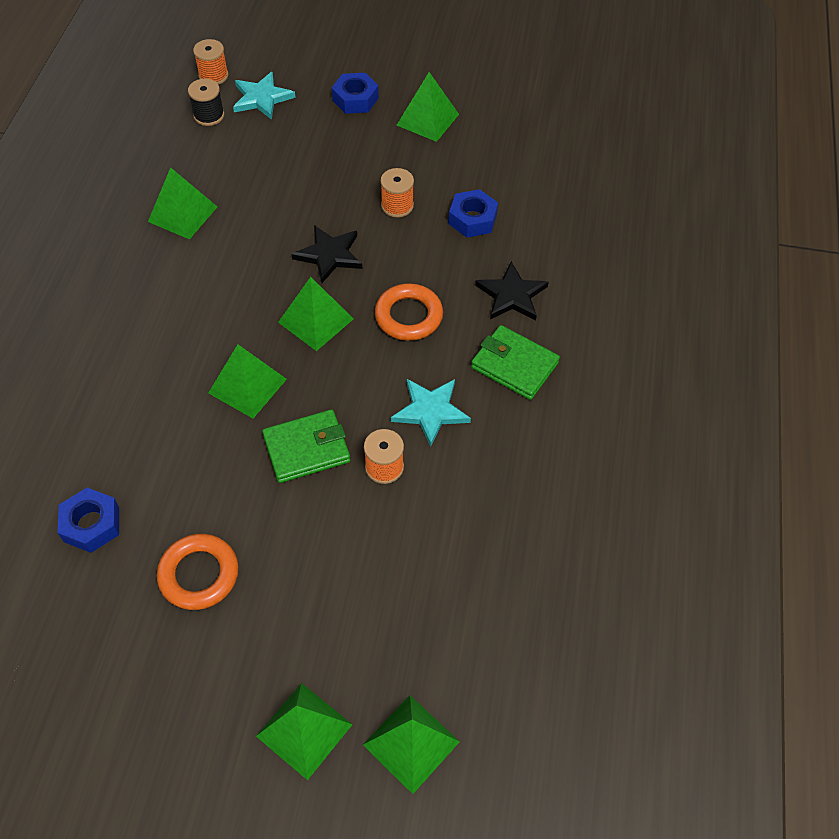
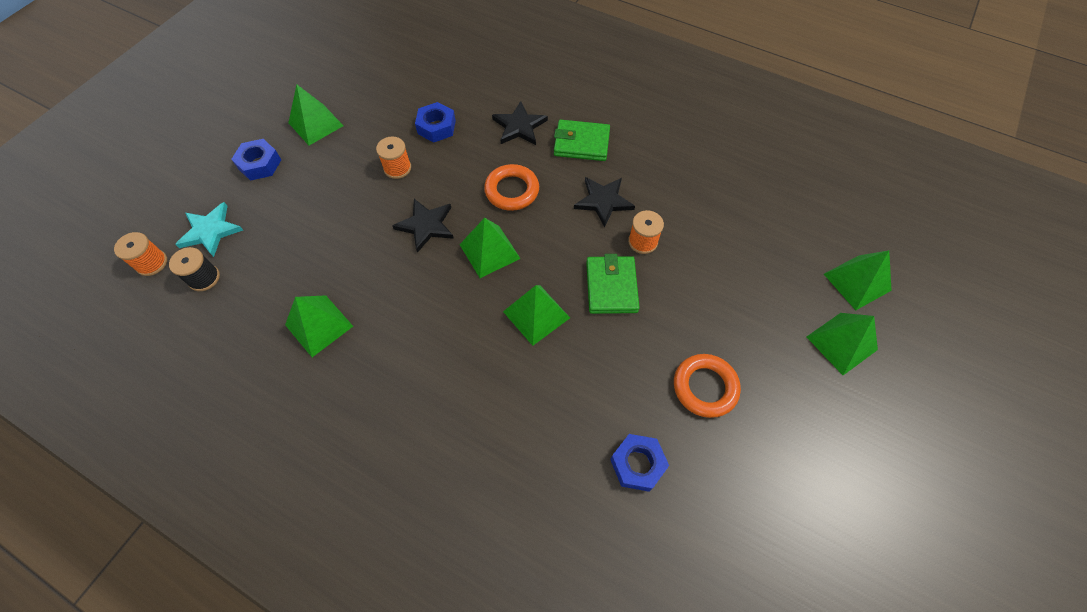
camera: 70 degrees left, 5 degrees up
(430, 411) = (603, 201): turquoise star -> black star
(514, 365) = (581, 143): green wallet -> green wallet turned 45 degrees clockwise

